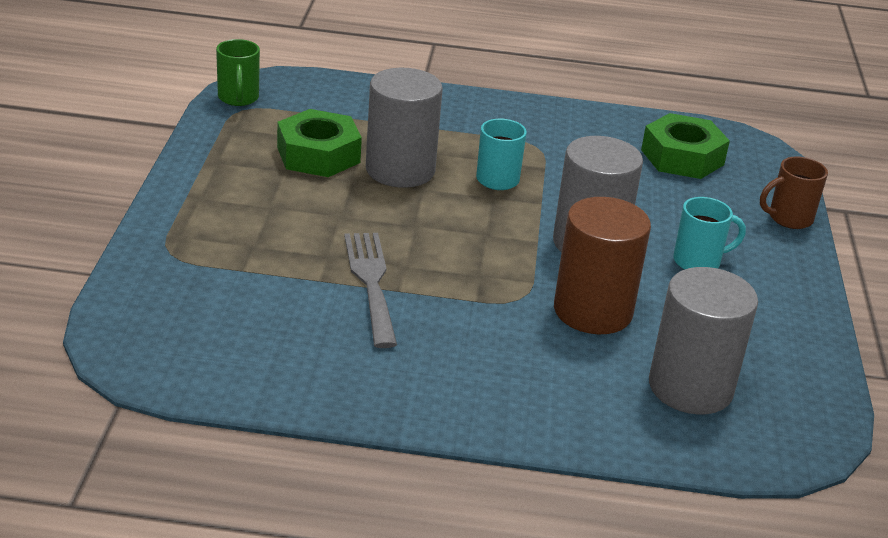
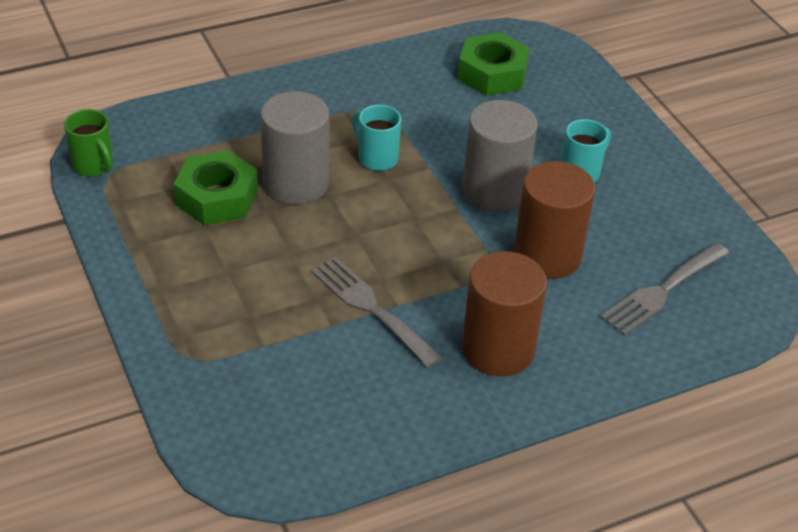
camera: 30 degrees left, 10 degrees up
(462, 362) = (498, 349): none -> brown cylinder
(690, 387) = (662, 291): grey cylinder -> grey fork
(788, 218) = (608, 101): brown mug -> none

